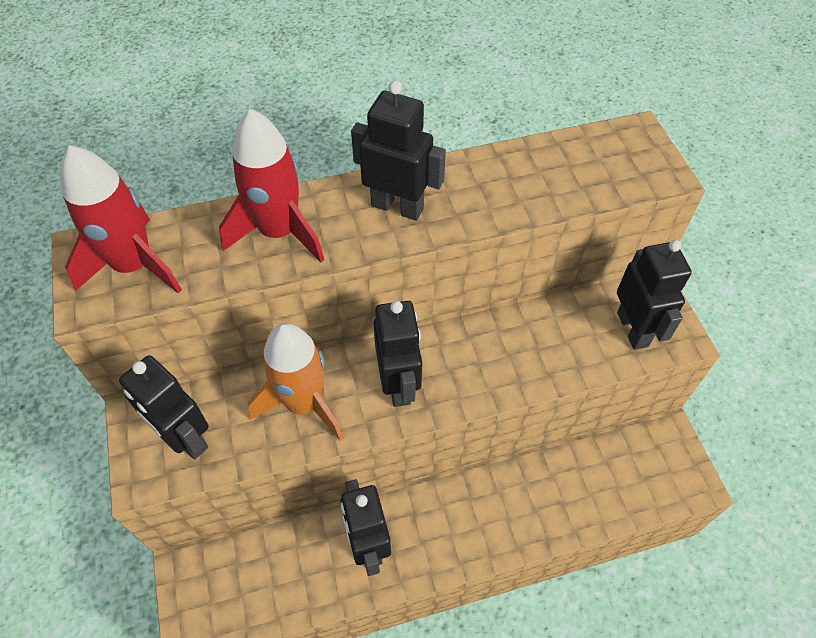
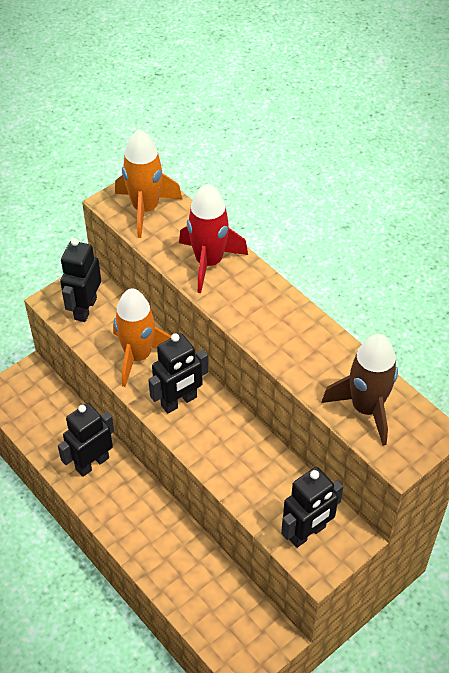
camera: 65 degrees right, 5 degrees down
(134, 266) = (145, 209): red rocket -> orange rocket
(397, 207) = (266, 313): black robot -> none
(582, 173) = (366, 408): none -> brown rocket

